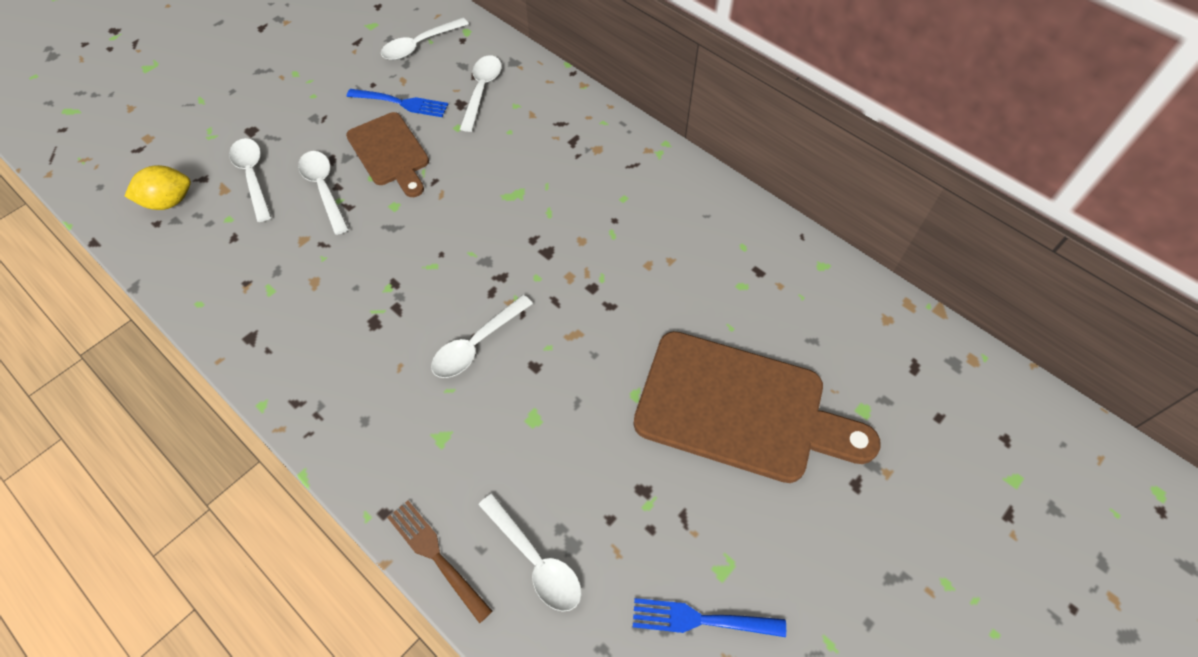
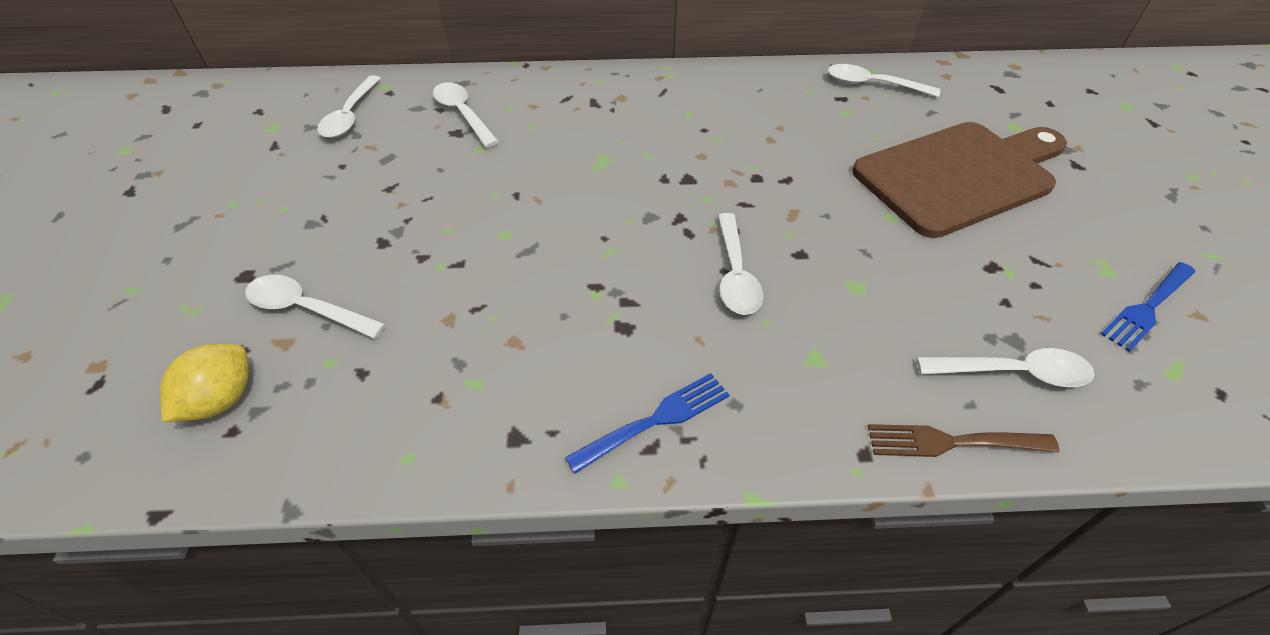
camera: 45 degrees left, 10 degrees down
(324, 189) = (410, 267): white spoon -> white spoon (873, 85)
(390, 153) = (440, 201): brown cutting board -> none
(401, 103) = (395, 162): blue fork -> blue fork (656, 420)

